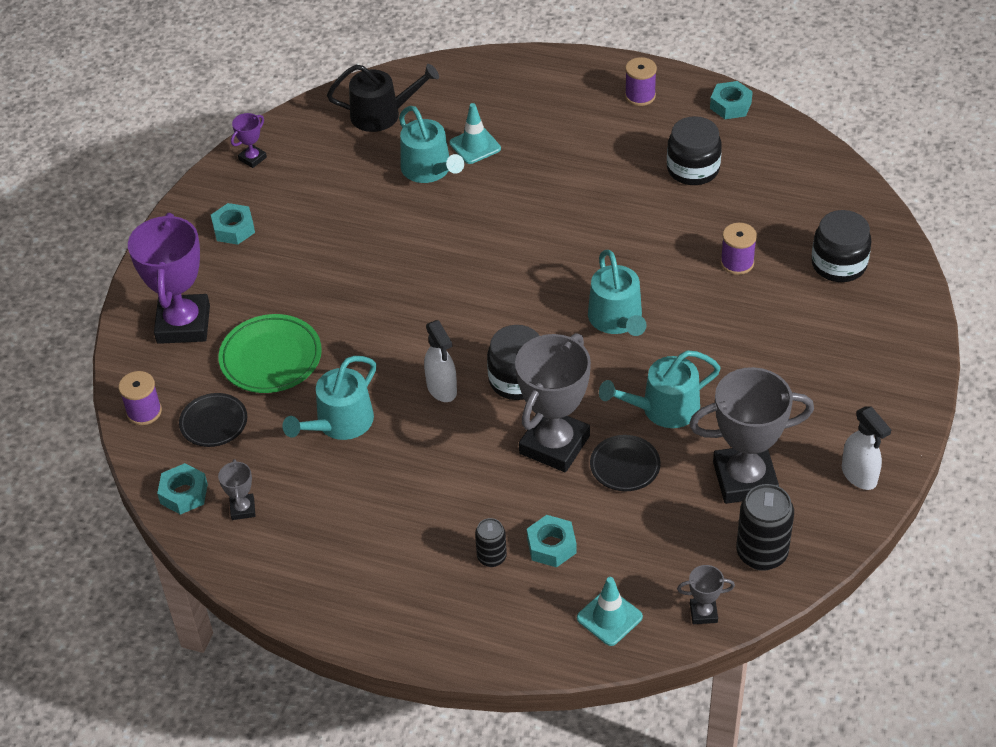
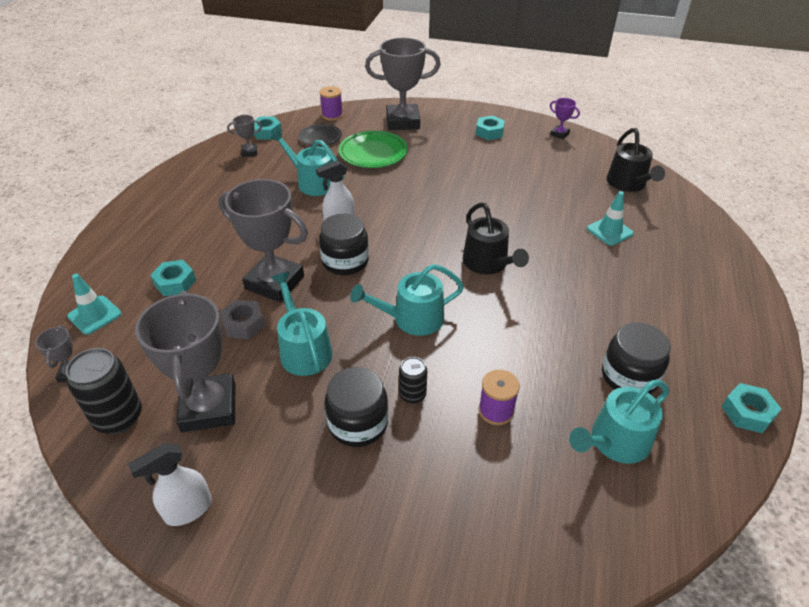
camera: 85 degrees right, 5 degrees down
(183, 324) = (403, 122): purple trophy -> grey trophy
(429, 170) = (573, 209): turquoise watering can -> turquoise watering can (615, 442)
(491, 557) = (175, 253): black can -> black can (412, 395)
(527, 252) = (488, 263): none -> black watering can
(625, 466) = (243, 324): black plate -> grey nut
(640, 96) = (725, 335): purple spool -> none
(839, 264) = (507, 511): black jar -> black jar (358, 423)

